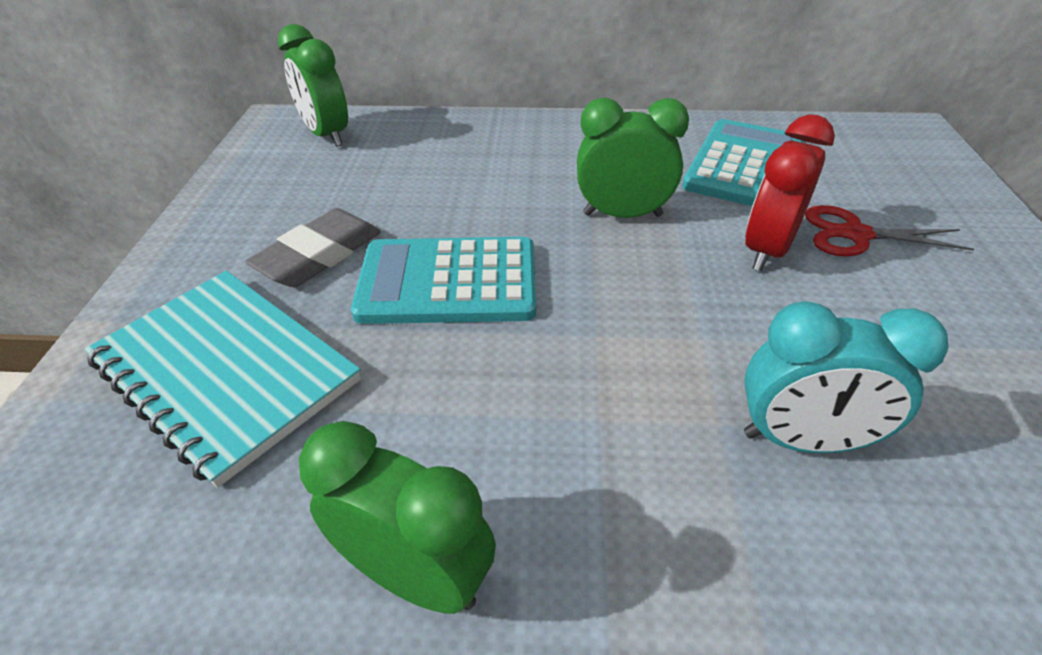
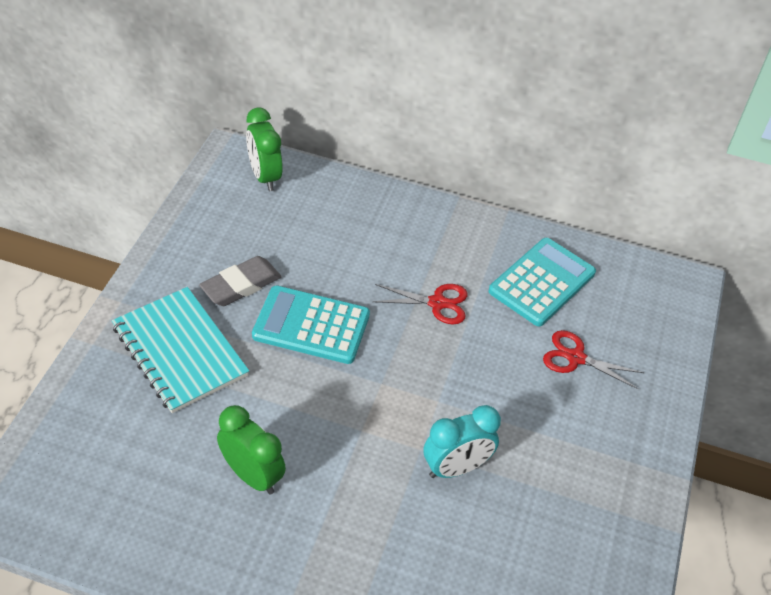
camera: 10 degrees right, 5 degrees up
(622, 215) = (437, 303): green clock -> red scissors
(767, 250) = (512, 354): red clock -> none
(801, 439) = (456, 468): turquoise clock -> turquoise clock turned 45 degrees counterclockwise

